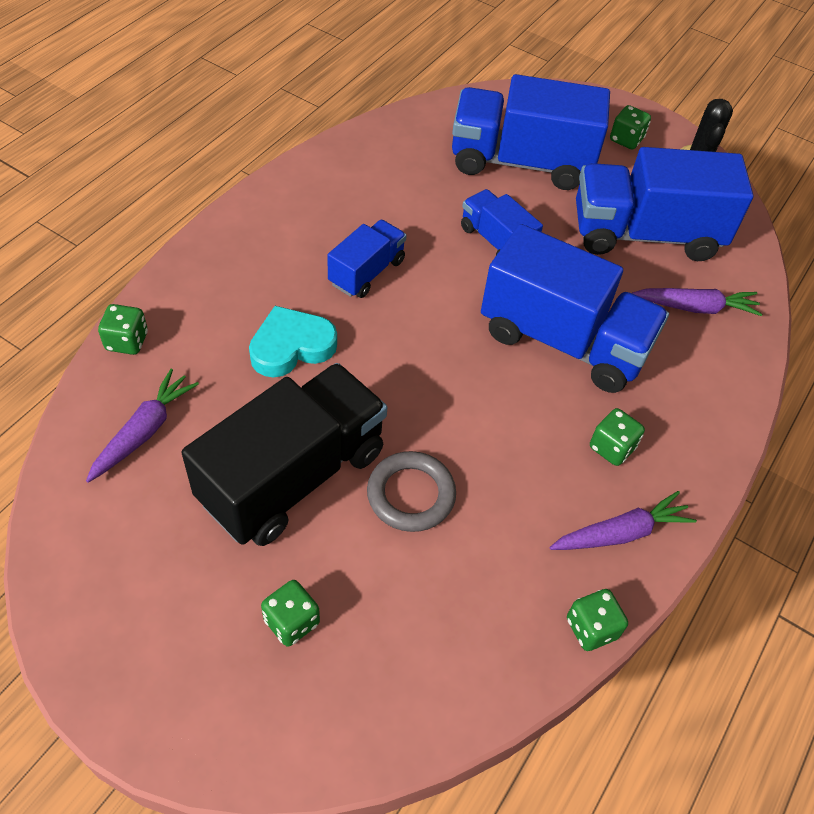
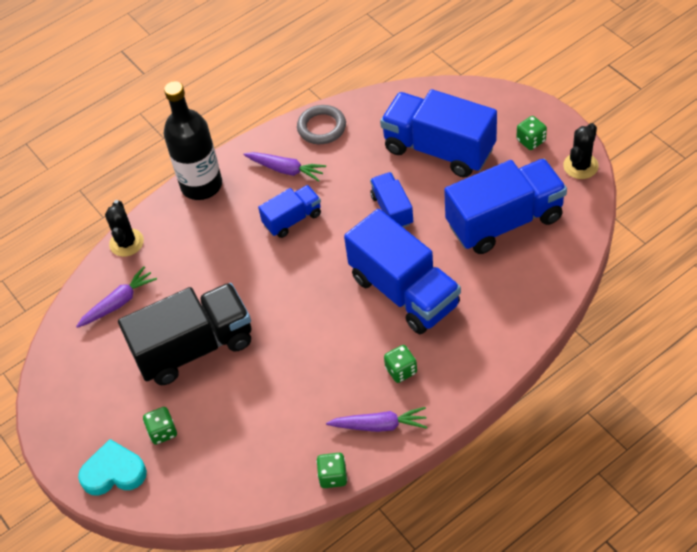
camera: 30 degrees right, 0 degrees up
(127, 341) = (126, 243): green dice -> black cactus
(215, 246) = (201, 185): none -> black bottle
(291, 347) = (224, 264): turquoise heart -> turquoise heart (114, 472)
(411, 495) = (259, 374): grey ring -> grey ring (321, 127)
(645, 234) = (504, 221): blue truck -> blue truck turned 135 degrees clockwise
(695, 307) = (512, 284): purple carrot -> purple carrot (285, 169)

